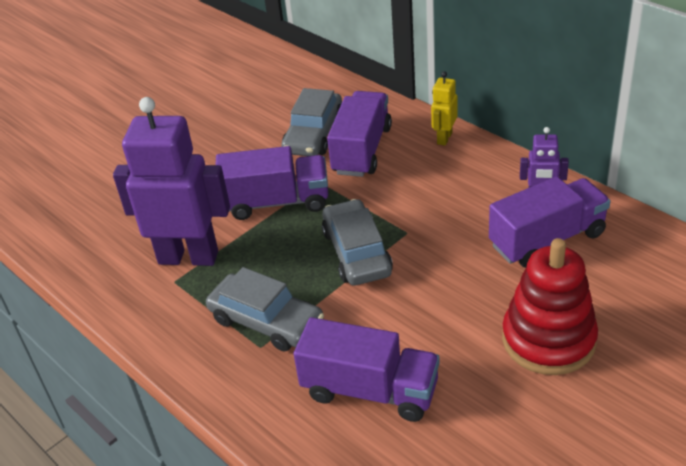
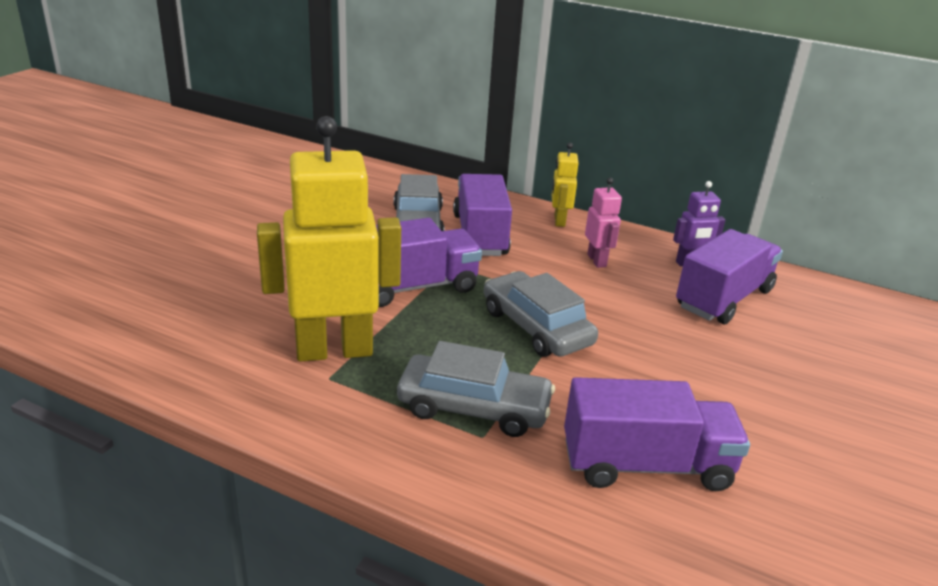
camera: 25 degrees left, 10 degrees down
(188, 257) = (334, 350): purple robot -> yellow robot
(452, 187) = (597, 260): none -> pink robot
(548, 340) = (795, 388): red stacking toy -> none

